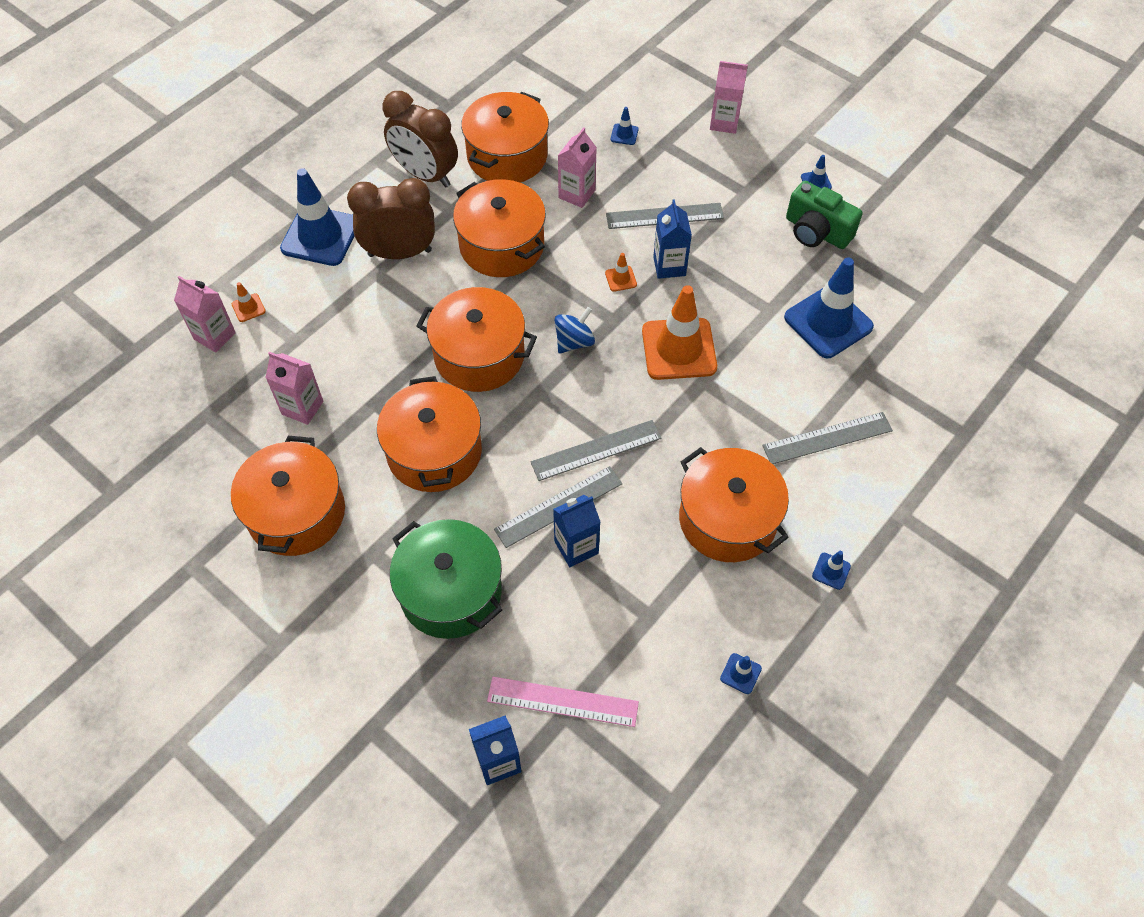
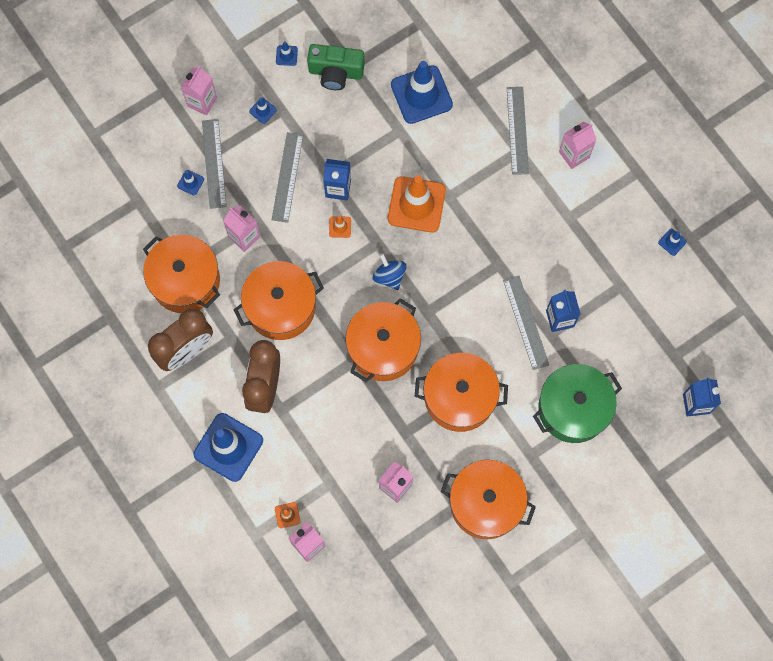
camera: 75 degrees left, 15 degrees up
(562, 701) = (666, 355): pink ruler -> none
(596, 450) = (487, 285): grey ruler -> grey ruler (214, 163)
(727, 519) = (563, 215): orange pot -> none
(816, 231) = (336, 72): green camera -> green camera turned 45 degrees clockwise
(822, 514) = (574, 154): none -> pink carton
(831, 571) = (616, 164): blue traffic cone -> blue traffic cone (263, 110)

